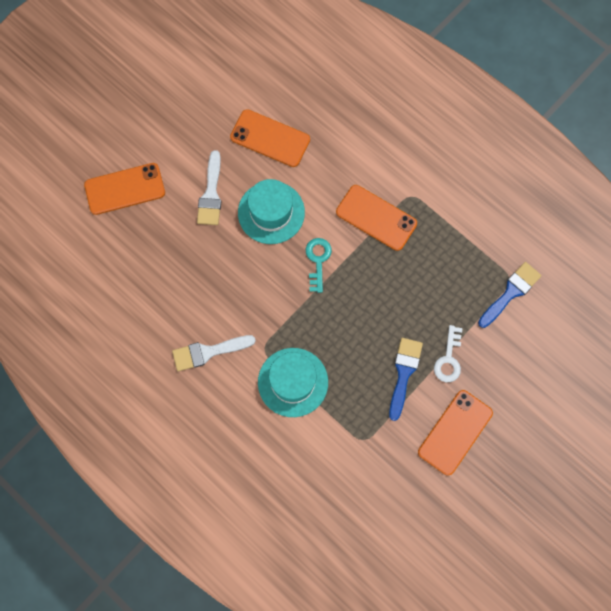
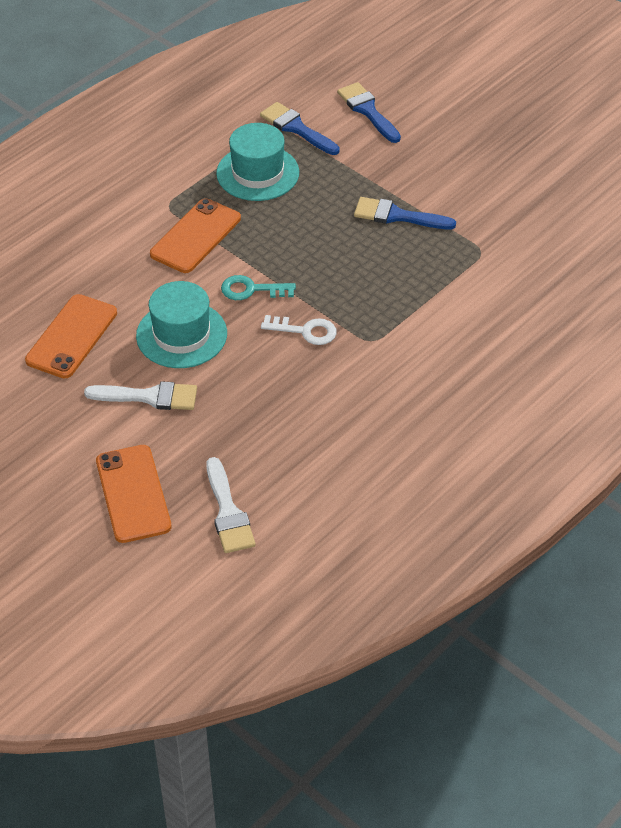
camera: 90 degrees left, 25 degrees down
(208, 352) = (377, 395): white brush -> white brush (228, 512)
(293, 382) = (414, 313): turquoise hat -> turquoise hat (258, 173)
(448, 359) = (378, 179): white key -> white key (305, 331)
(455, 432) = (465, 176): orange phone -> none
(538, 352) = (367, 111): none -> blue brush

